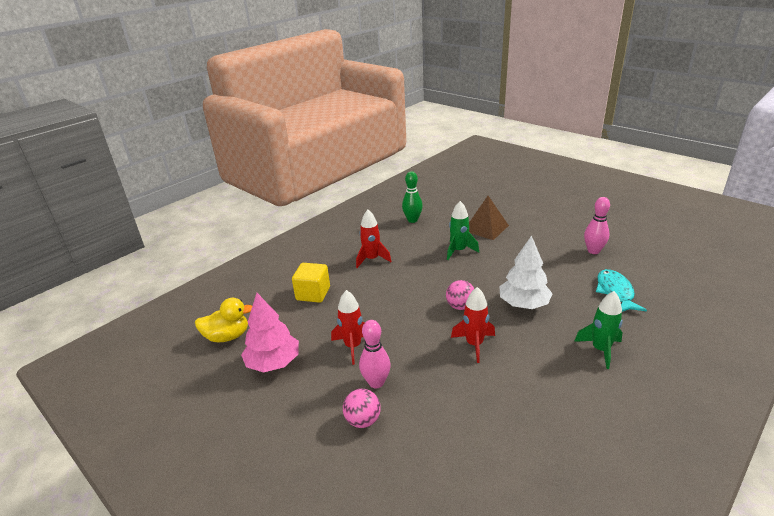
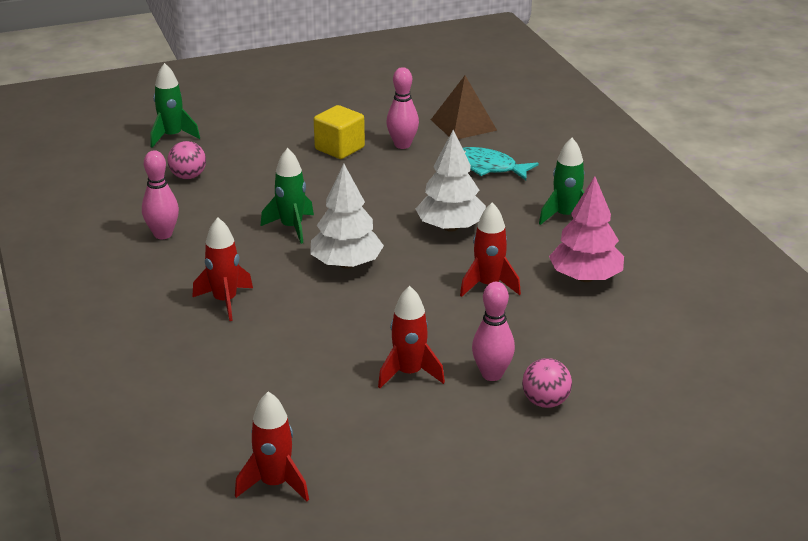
camera: 65 degrees left, 0 degrees up
(227, 336) = (274, 484): yellow duck -> red rocket
(273, 362) = (379, 450): pink tree -> pink tree (585, 277)
(313, 294) = (253, 377): yellow cube -> yellow cube (339, 148)
(412, 220) = (163, 234): green bowling pin -> pink bowling pin
(442, 282) = (346, 264): none -> white tree
(460, 306) = (411, 269): pink ball -> pink ball (188, 176)
(486, 228) = (263, 188): brown pyramid -> brown pyramid (463, 125)
(501, 187) = (172, 136): none -> green rocket

